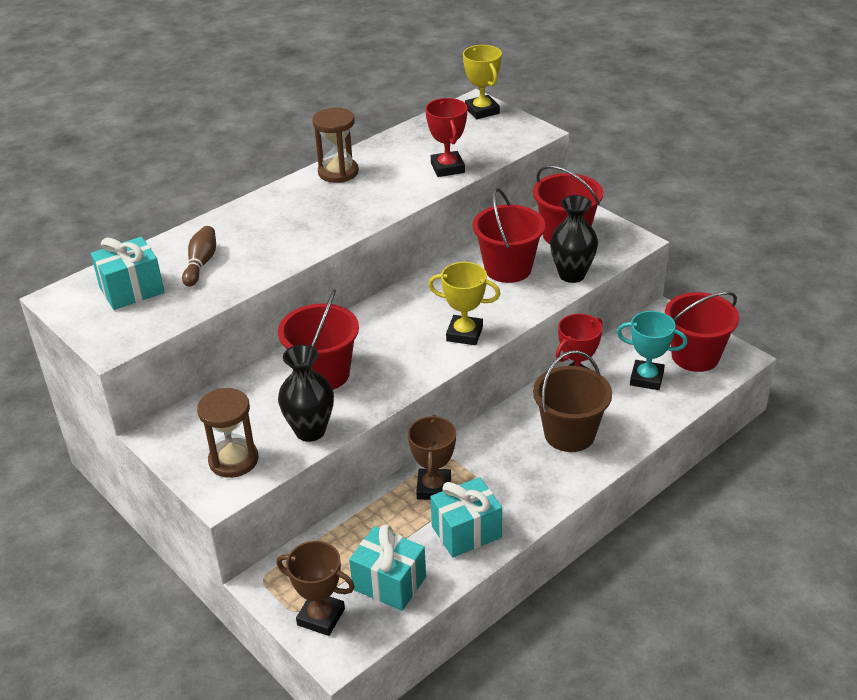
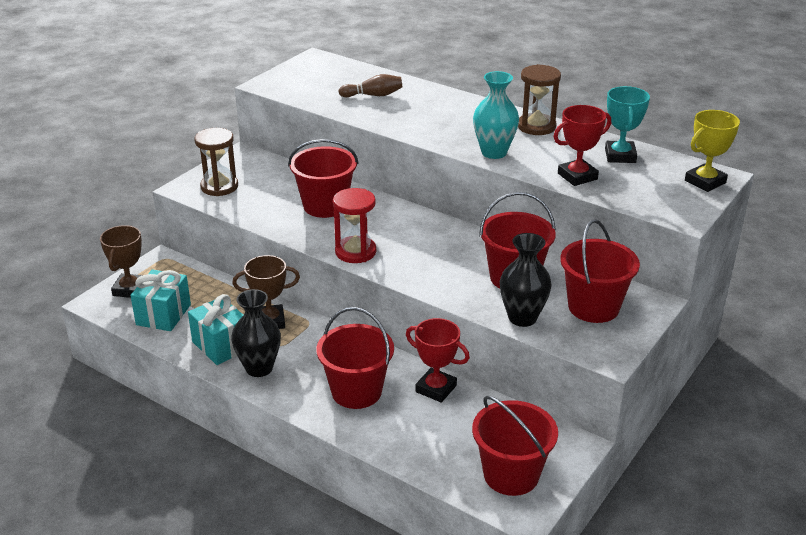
camera: 75 degrees right, 5 degrees down
(132, 290) = (331, 78): turquoise gift -> none
(310, 431) = (256, 211): black vase -> black vase (259, 368)
(380, 204) = (494, 152): none -> turquoise vase
(428, 361) = (355, 252): none -> red hourglass
(464, 334) = (400, 265): yellow trophy -> none
(569, 434) = (356, 391): brown bucket -> red bucket
(646, 378) = (458, 438): turquoise trophy -> turquoise trophy (620, 156)

